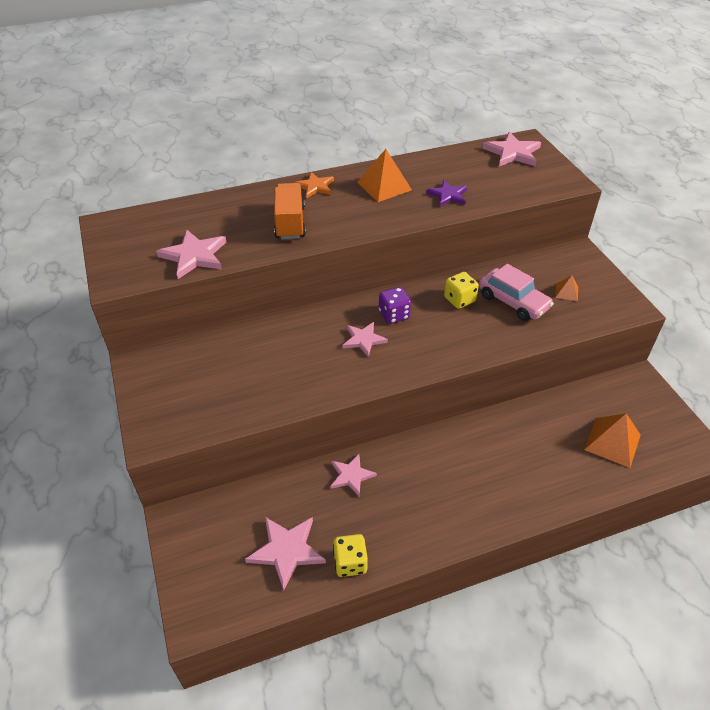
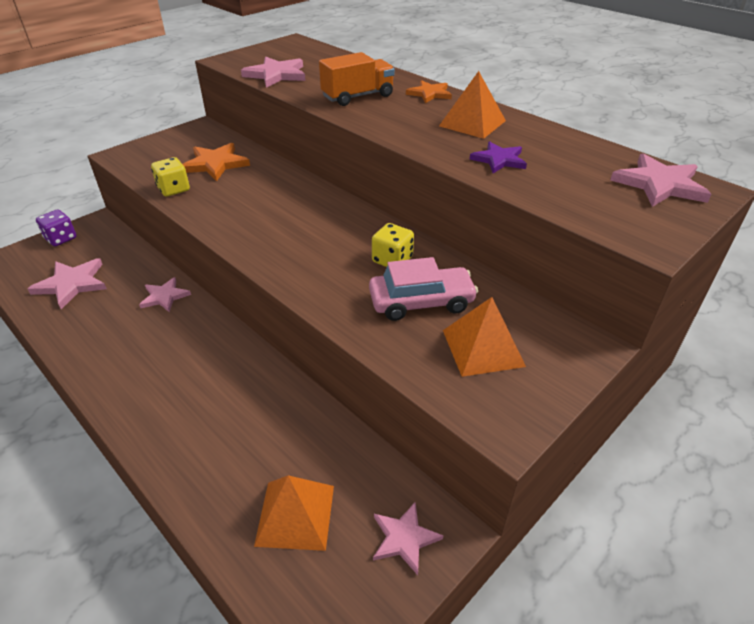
camera: 65 degrees right, 5 degrees down
(236, 364) = (215, 164): none -> orange star
(350, 563) = (62, 323): yellow dice -> yellow dice (173, 189)
(363, 340) = (283, 215): pink star -> pink star (404, 538)
(394, 315) = (333, 223): purple dice -> purple dice (61, 239)
(513, 302) = (421, 302): pink car -> pink car turned 120 degrees counterclockwise
(566, 292) = (482, 348): orange pyramid -> orange pyramid, size x1.91

